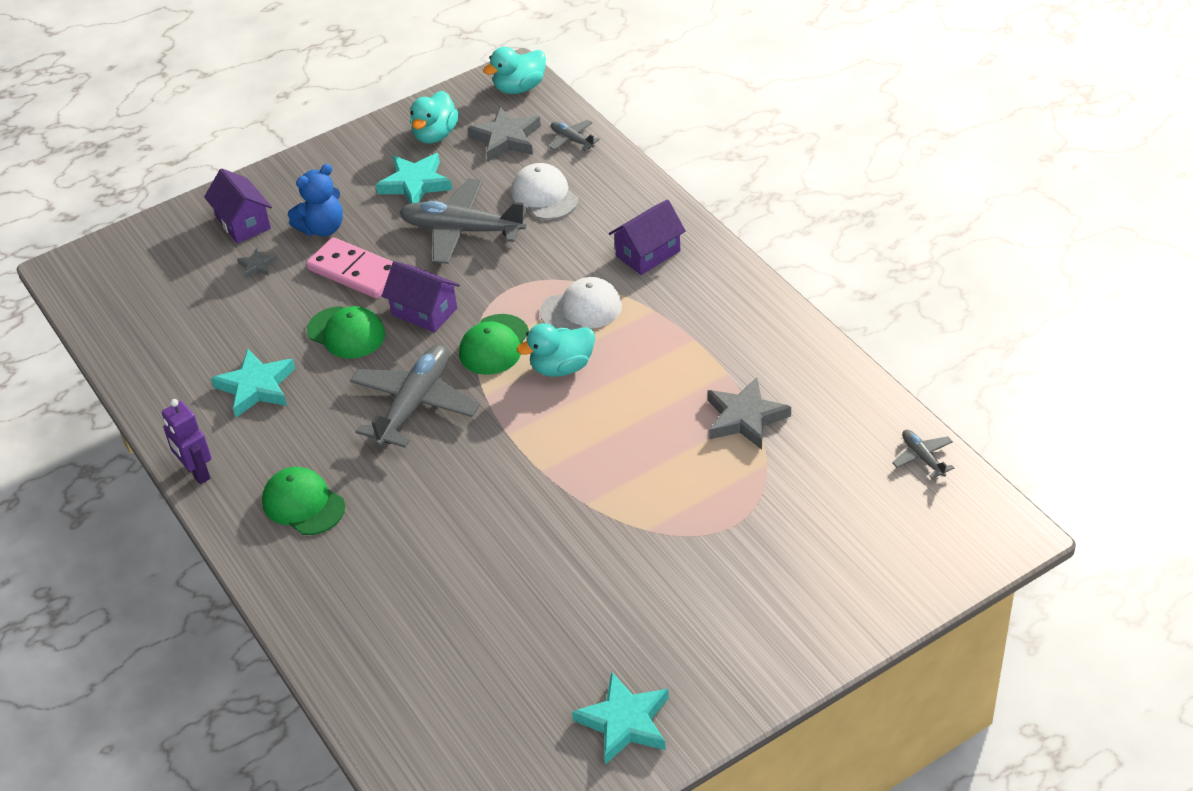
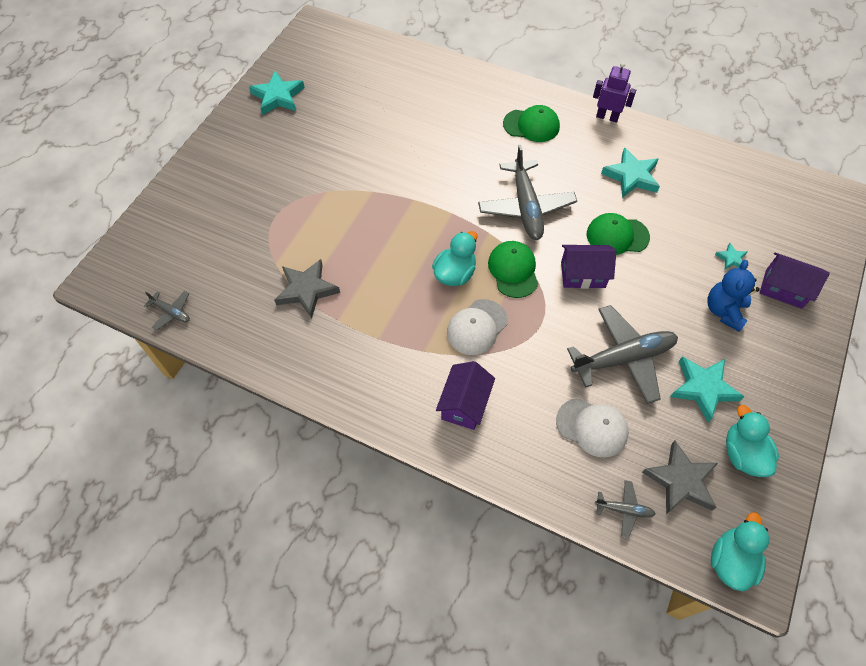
camera: 145 degrees right, 15 degrees up
(257, 266) = (731, 258): grey star -> turquoise star
(355, 271) = (661, 285): pink domino -> none

